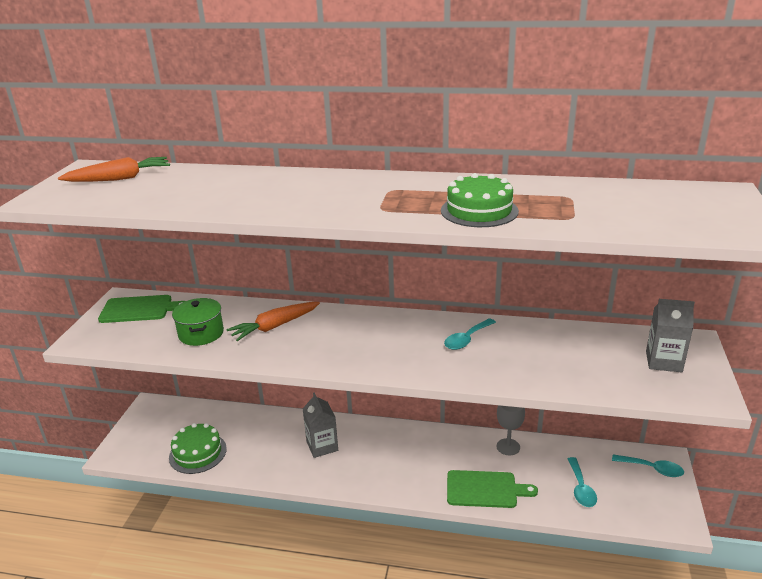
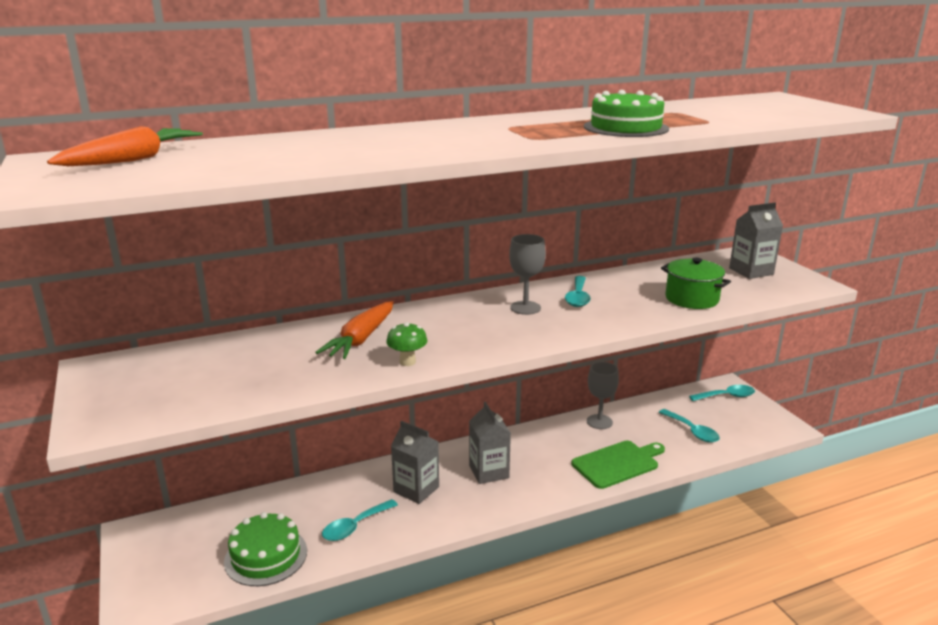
camera: 35 degrees left, 5 degrees down
(139, 309) = (143, 370): green cutting board -> none
(201, 333) = (274, 370): green pot -> green pot (692, 299)
(261, 456) = (355, 526): none -> turquoise spoon
(279, 356) = (407, 362): none -> green mushroom
(382, 453) = (489, 472): none -> grey carton
(414, 336) = (525, 308): none -> grey goblet

